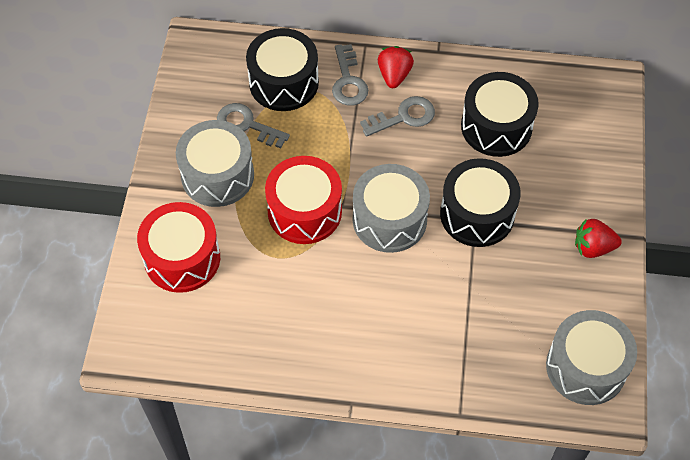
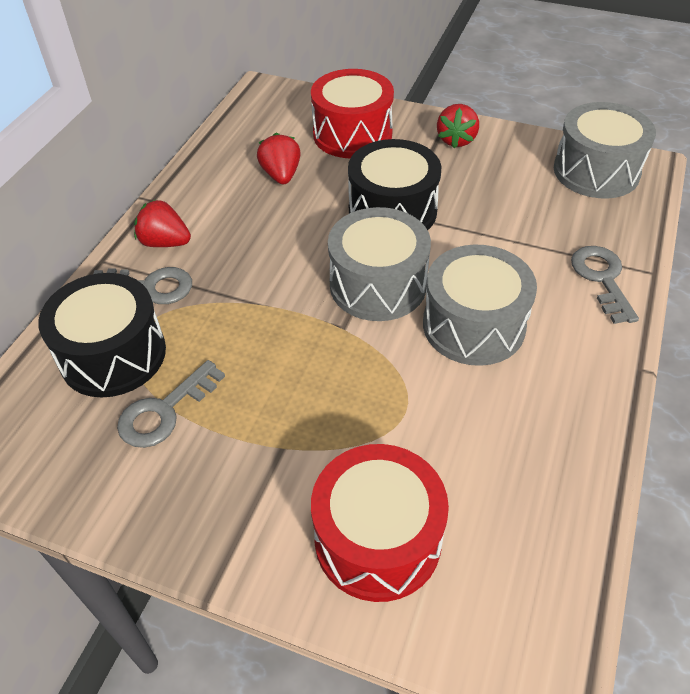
camera: 75 degrees left, 10 degrees down
(217, 175) = (239, 464): grey drum -> grey drum (473, 325)
(304, 211) = (339, 367): red drum -> red drum (352, 134)
(404, 117) = (232, 245): grey key -> grey key (602, 279)
(496, 126) = (281, 175): black drum -> red strawberry

